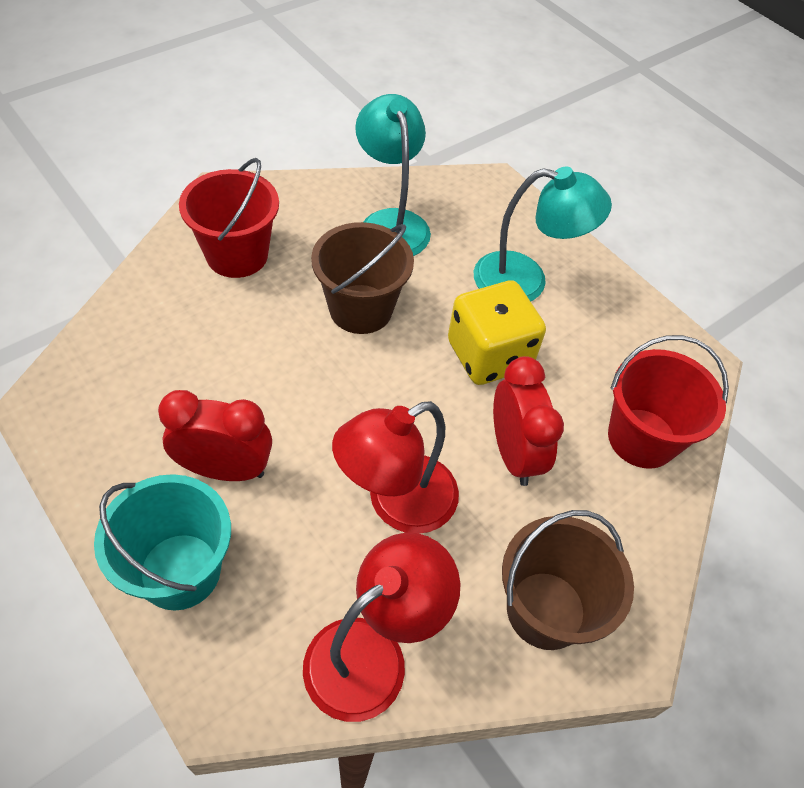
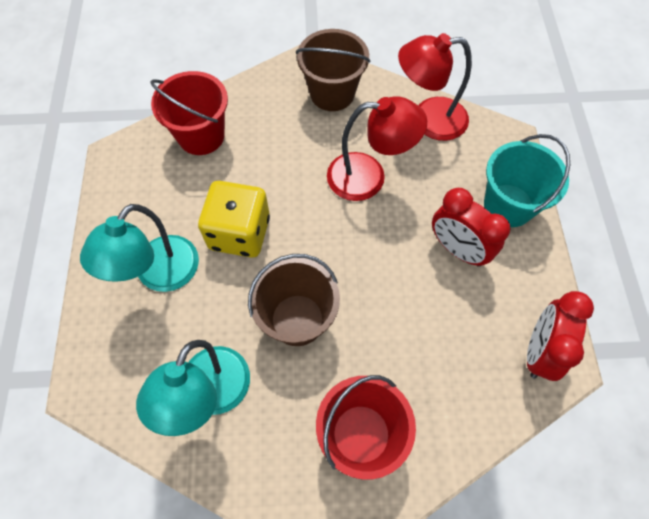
camera: 140 degrees left, 10 degrees up
(513, 454) = (281, 167): red clock -> red clock (539, 351)
(525, 281) = (159, 275): turquoise lamp -> turquoise lamp turned 105 degrees counterclockwise

